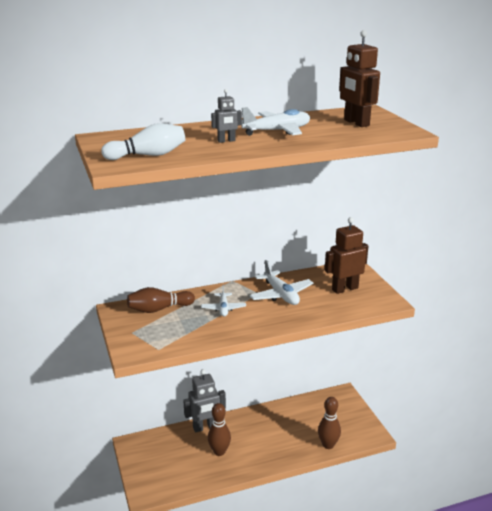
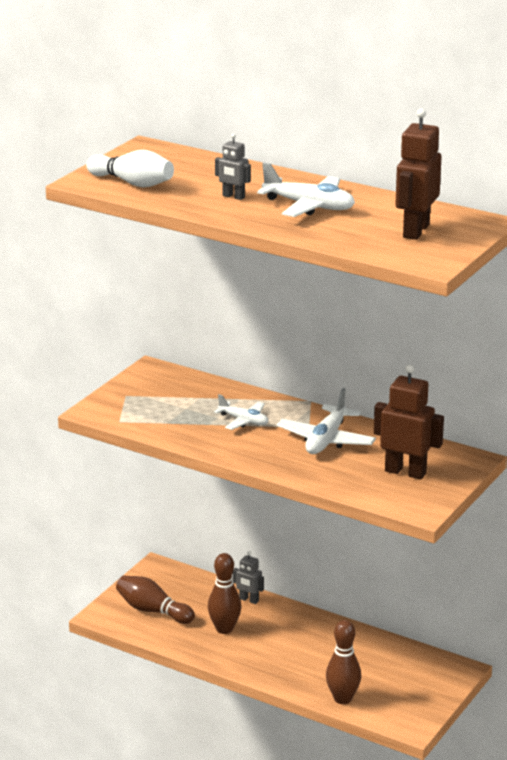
camera: 50 degrees right, 0 degrees up
(159, 309) = (186, 389): brown bowling pin -> brown bowling pin (152, 610)
(205, 427) = (248, 600): grey robot -> grey robot, size x0.54
(223, 308) = (244, 421): white plane -> white plane turned 105 degrees counterclockwise

